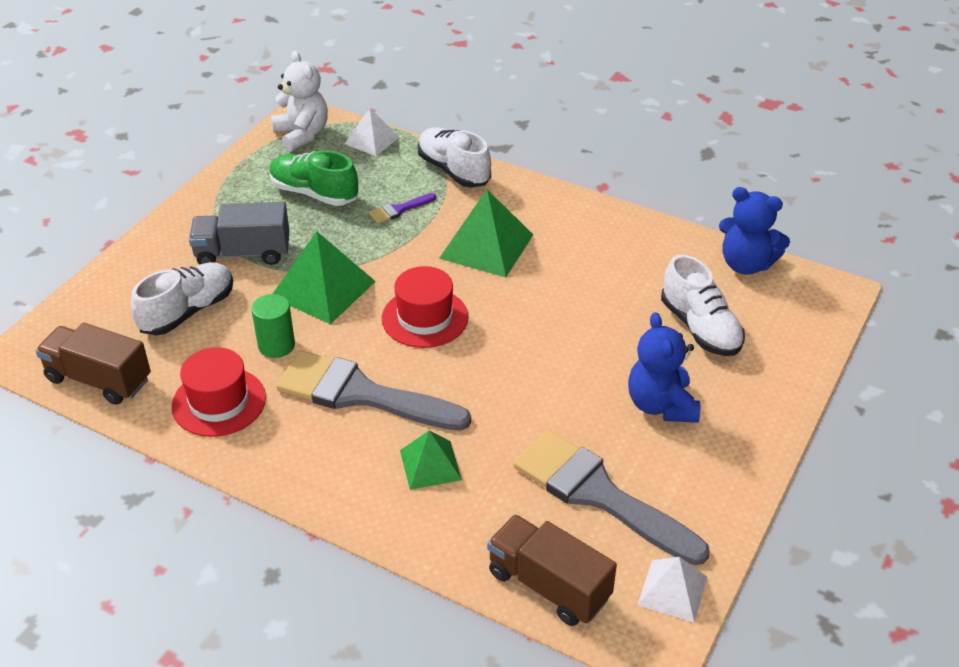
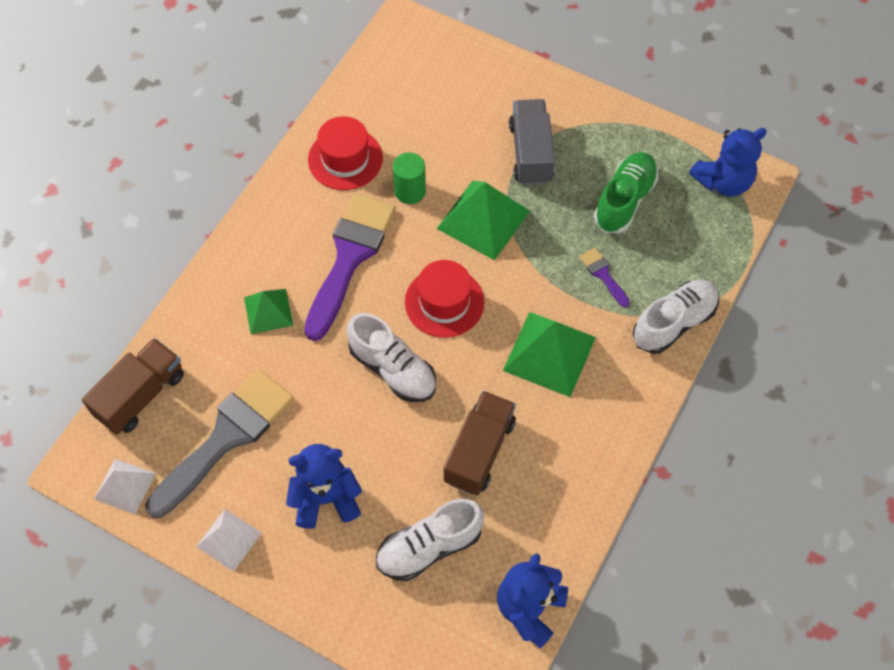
camera: 90 degrees right, 20 degrees up
(99, 379) = (373, 77): brown truck -> brown truck (479, 451)
(188, 312) = (452, 123): white shoe -> white shoe (392, 369)
(302, 134) = (723, 181): white teddy bear -> blue teddy bear
(360, 394) = (350, 257): grey brush -> purple brush
(372, 140) = (720, 244): white pyramid -> white pyramid (228, 539)

